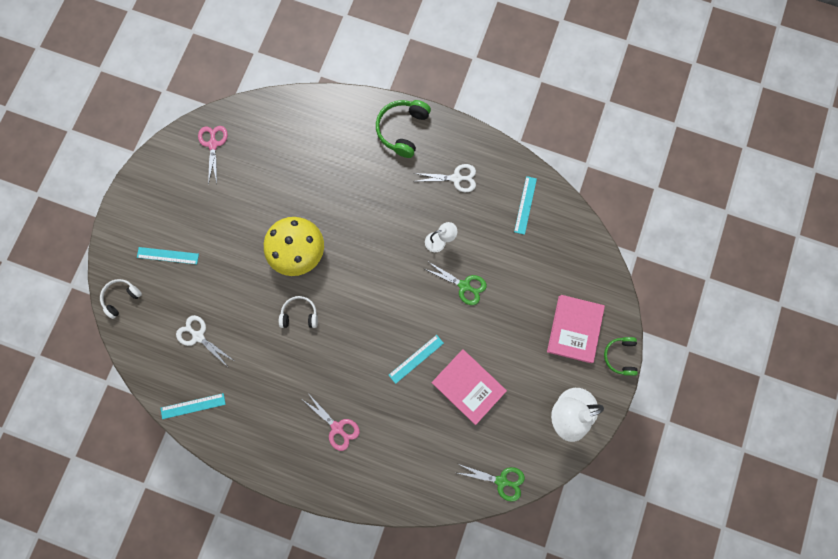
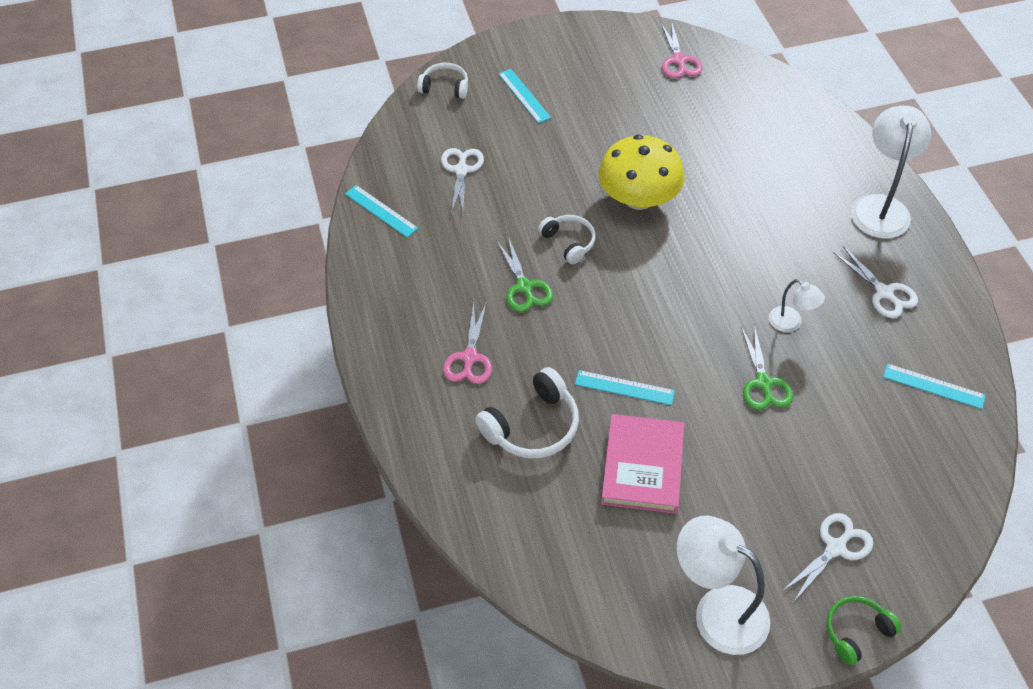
camera: 55 degrees right, 25 degrees down
(213, 144) = (679, 60): pink scissors -> pink scissors turned 120 degrees clockwise
(403, 130) = (880, 207): green headphones -> white lamp
(404, 425) = (532, 426): none -> white headphones
(501, 481) = (554, 584): green scissors -> green scissors (524, 287)
(525, 205) = (933, 386): turquoise ruler -> turquoise ruler turned 45 degrees clockwise
(574, 329) = (836, 548): pink book -> white scissors

